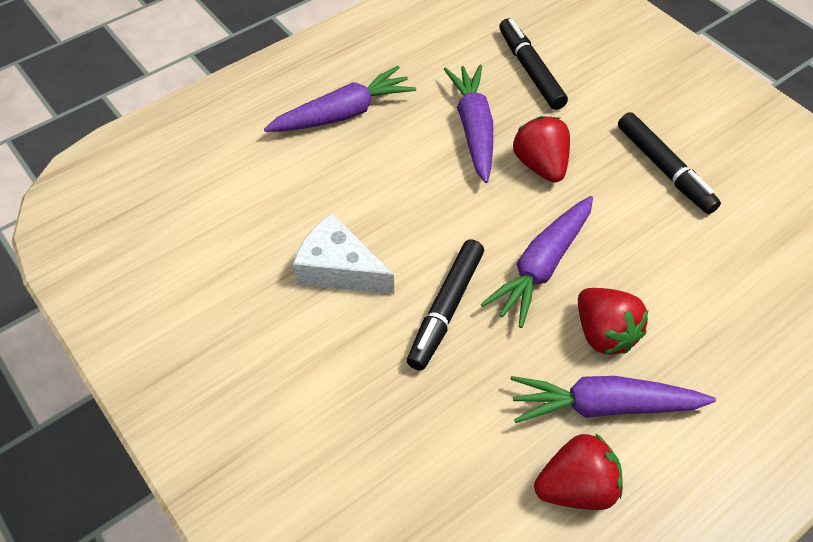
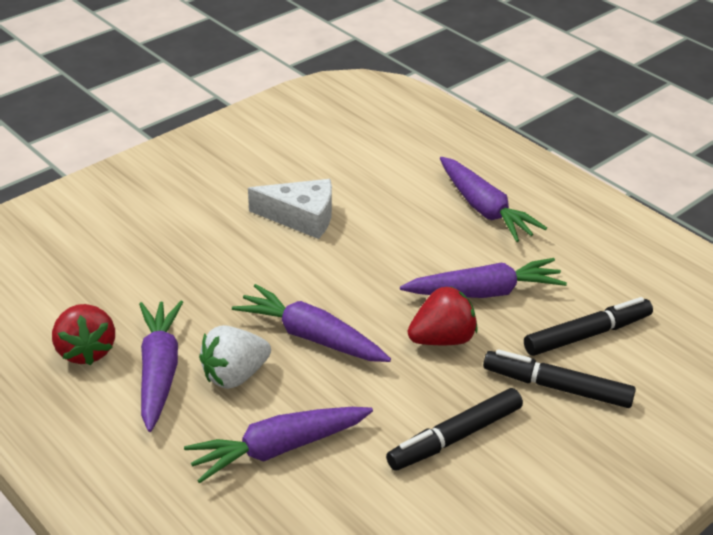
camera: 85 degrees right, 15 degrees down
(339, 268) = (301, 217): white cheese -> white cheese turned 75 degrees clockwise
(446, 309) = (261, 277): black marker -> black marker (557, 387)
(604, 334) = (235, 375): red strawberry -> white strawberry
(699, 298) = (278, 449): none -> purple carrot

